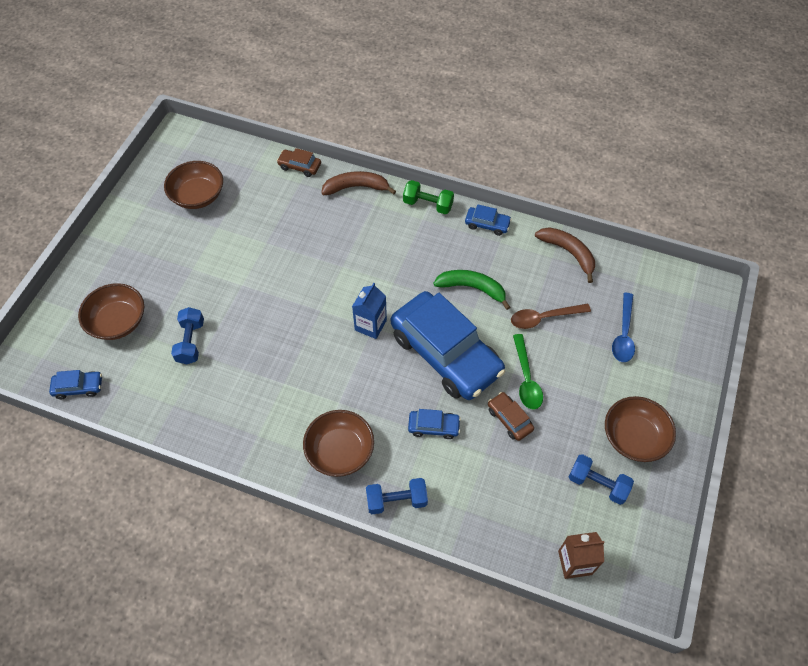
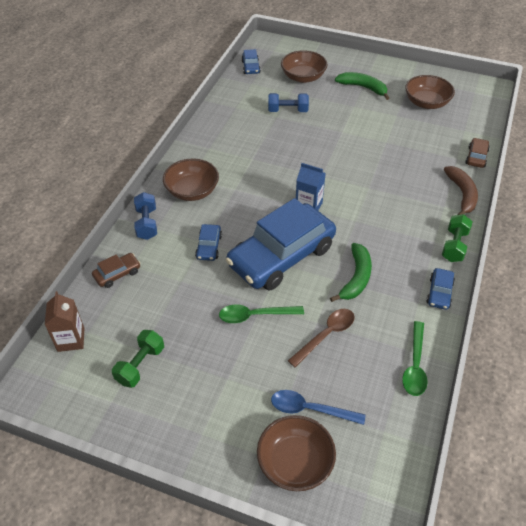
camera: 90 degrees right, 10 degrees down
(155, 255) = (363, 88): none -> green banana
(509, 419) = (212, 300): brown car -> brown car (117, 274)
(544, 318) = (326, 335): brown spoon -> brown spoon turned 60 degrees clockwise
(568, 253) = (415, 365): brown banana -> green spoon
(597, 484) = (140, 365): blue dumbbell -> green dumbbell
(634, 437) = (185, 403): brown bowl -> brown bowl (295, 462)

